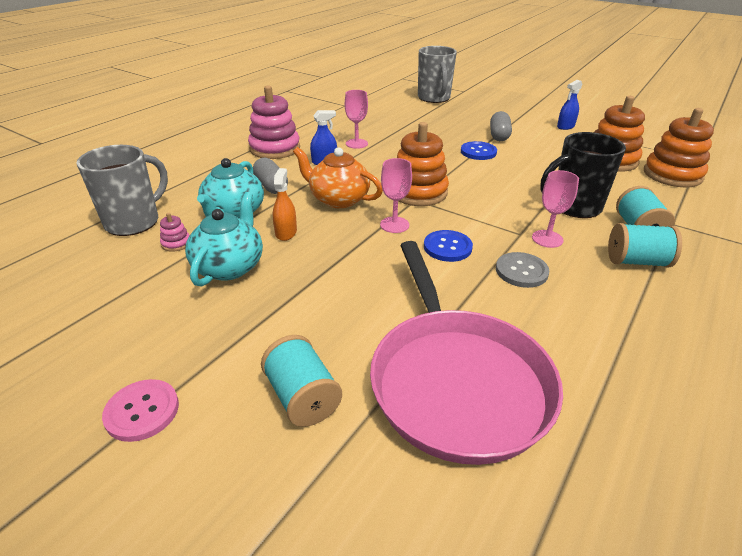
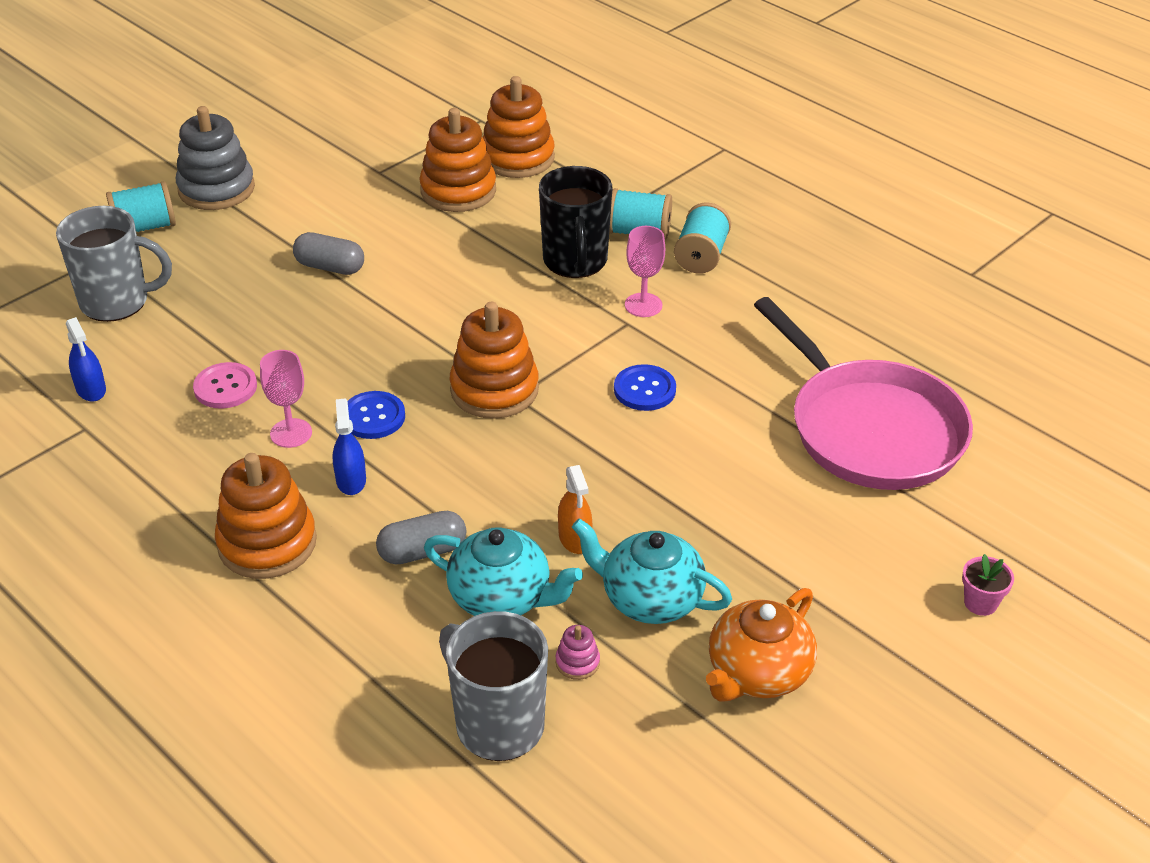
camera: 80 degrees left, 5 degrees up
(142, 411) = (900, 661): pink button -> pink button (225, 387)
(210, 482) = (980, 603): none -> pink flower pot
(275, 148) = (267, 543): pink stacking toy -> orange stacking toy
(286, 232) = (575, 538): orange spray bottle -> orange spray bottle turned 120 degrees counterclockwise
(302, 397) = (885, 537): turquoise spool -> turquoise spool (145, 227)
(338, 199) = (491, 475): orange teapot -> orange teapot (757, 673)
(394, 225) = (580, 427): pink goblet -> none
(456, 381) = (870, 429): pink pan -> pink pan turned 60 degrees clockwise
(478, 152) = (383, 303): blue button -> blue button (373, 417)
(521, 271) = (704, 343): grey button -> none
(540, 104) = (216, 189): none -> grey stacking toy
(565, 126) = (325, 192): blue spray bottle -> blue spray bottle (91, 389)

